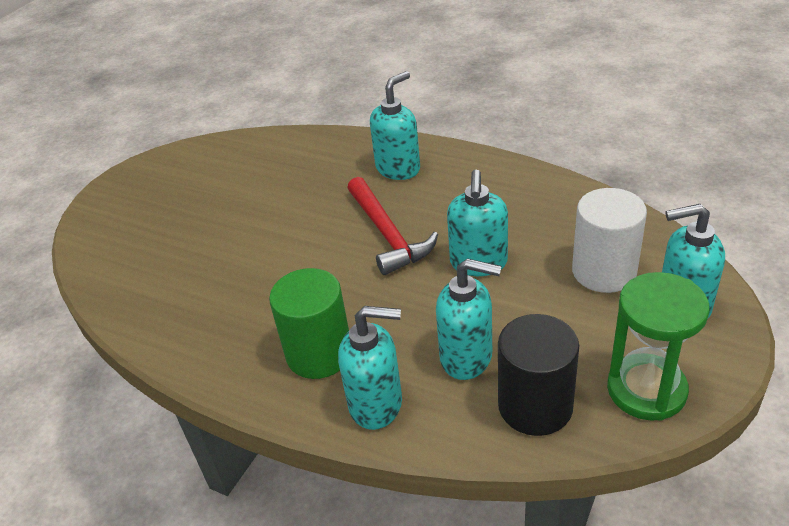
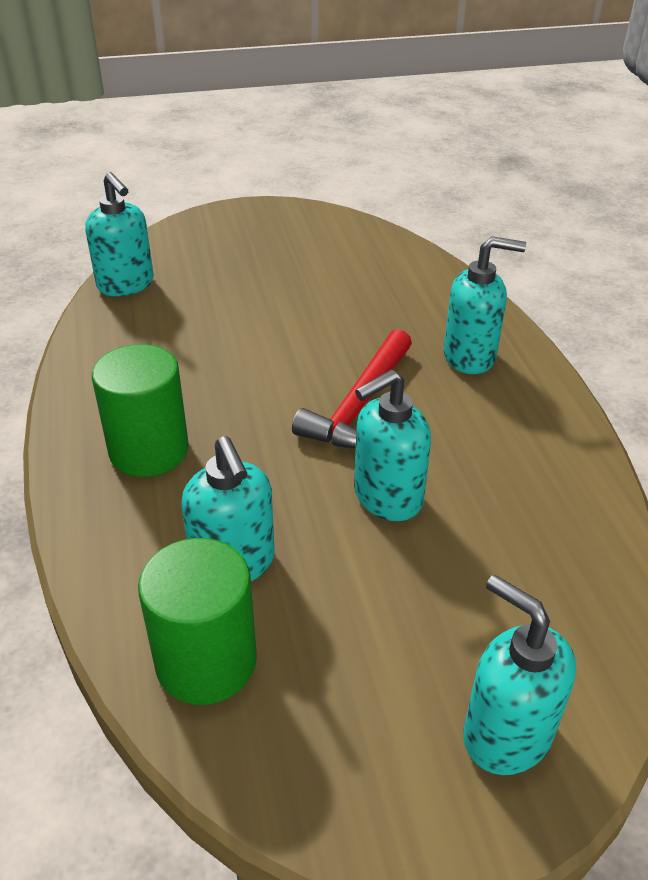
camera: 45 degrees right, 0 degrees up
(376, 404) = (114, 527): turquoise soap dispenser -> turquoise soap dispenser (126, 285)
(535, 406) = (206, 661): black cylinder -> green cylinder
(604, 271) = (487, 619): white cylinder -> none
(646, 390) = (316, 763): green hourglass -> none

